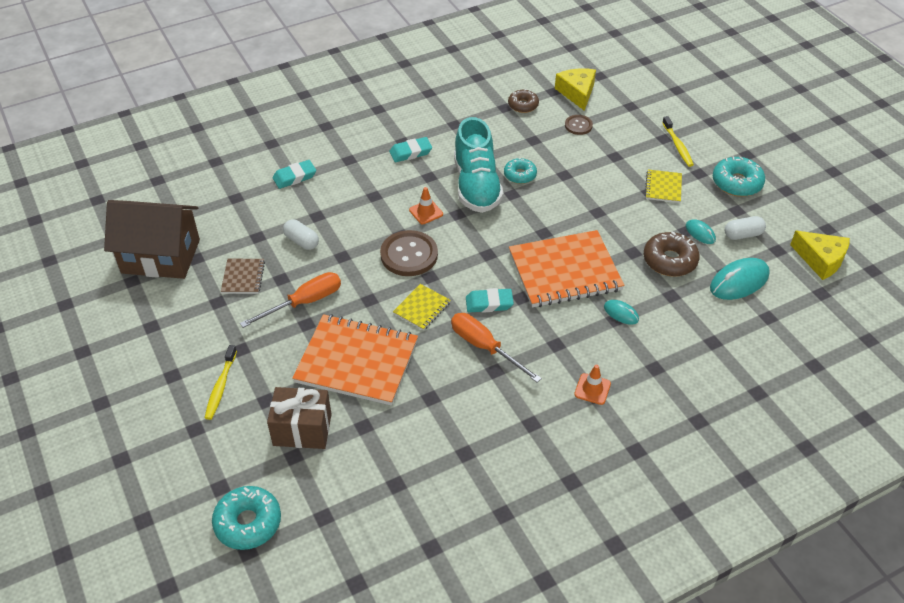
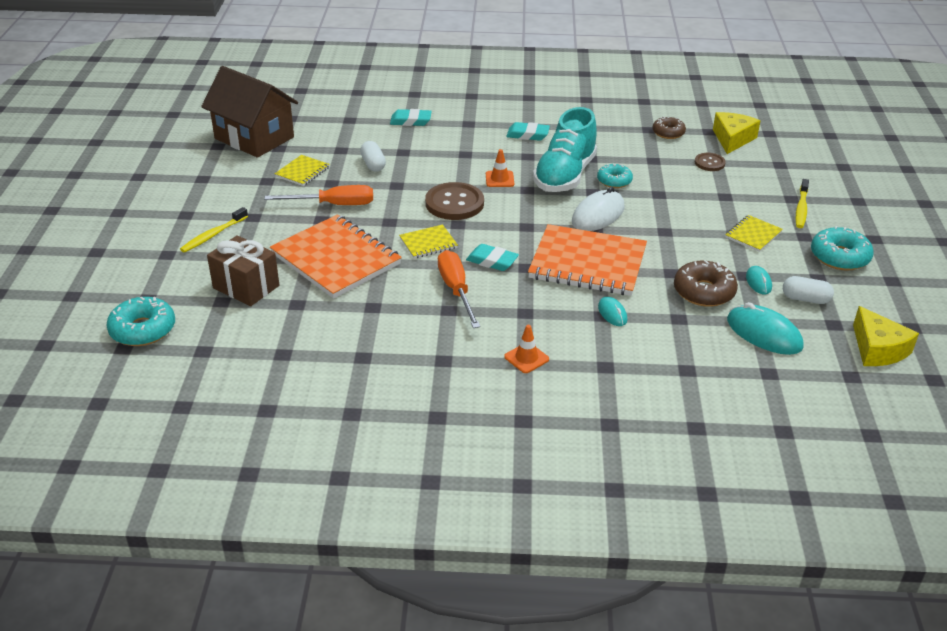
camera: 30 degrees right, 10 degrees down
(243, 277) = (302, 172): brown notebook -> yellow notebook
(534, 217) = (598, 215): none -> white mouse
(739, 281) = (764, 333): turquoise mouse -> turquoise mouse turned 45 degrees clockwise

